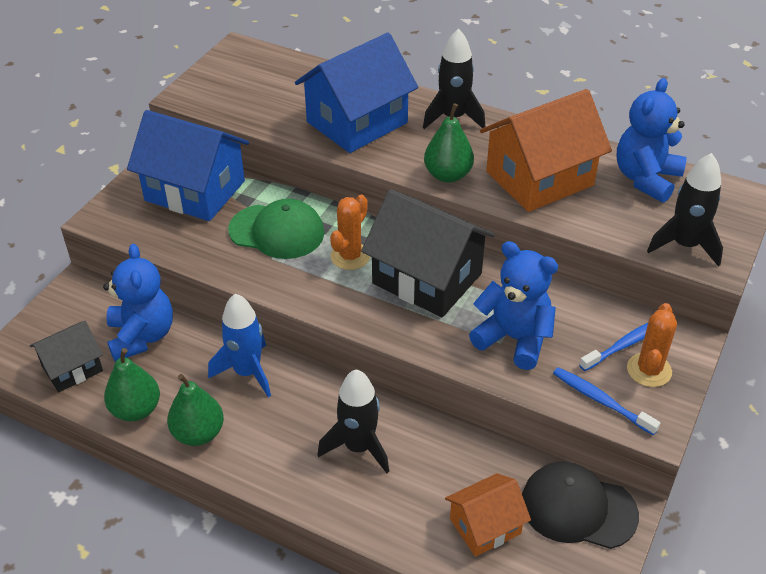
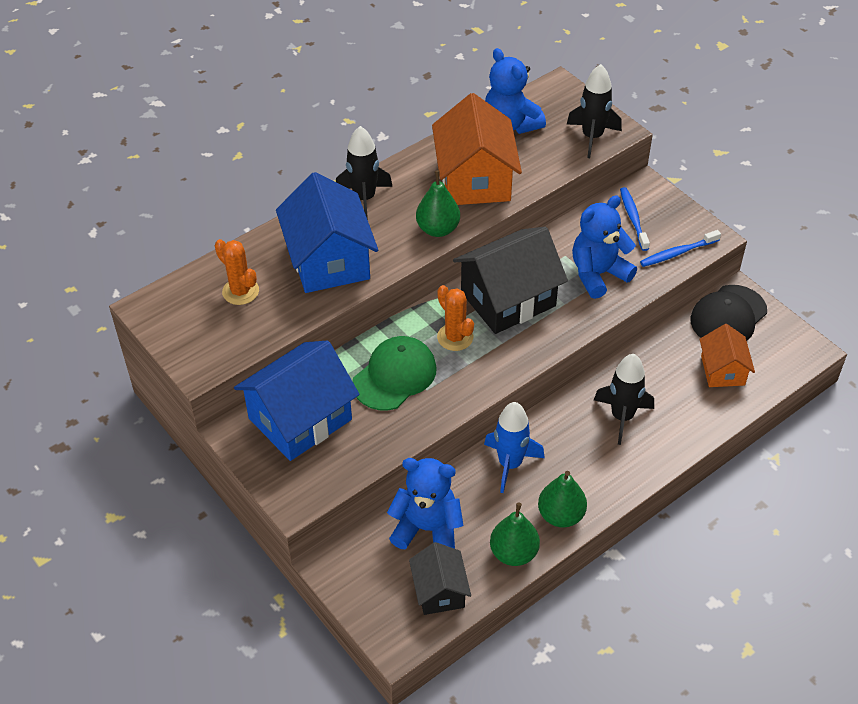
camera: 65 degrees left, 5 degrees up
(649, 370) = (662, 217): orange cactus -> orange cactus (240, 291)

